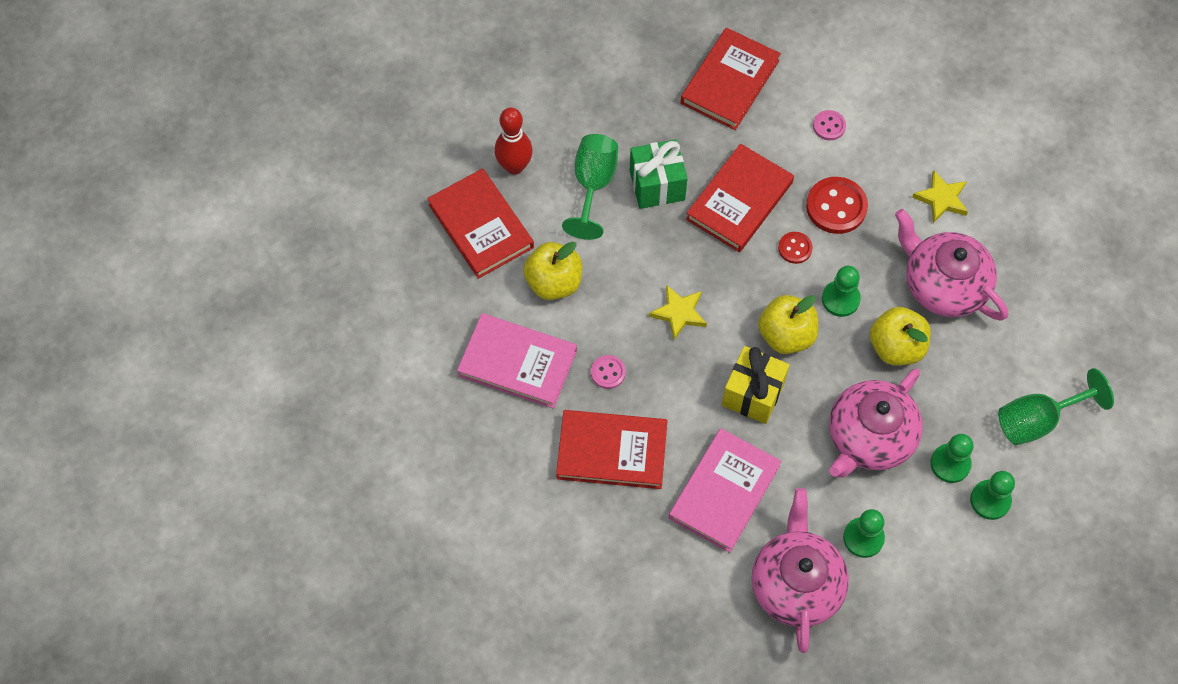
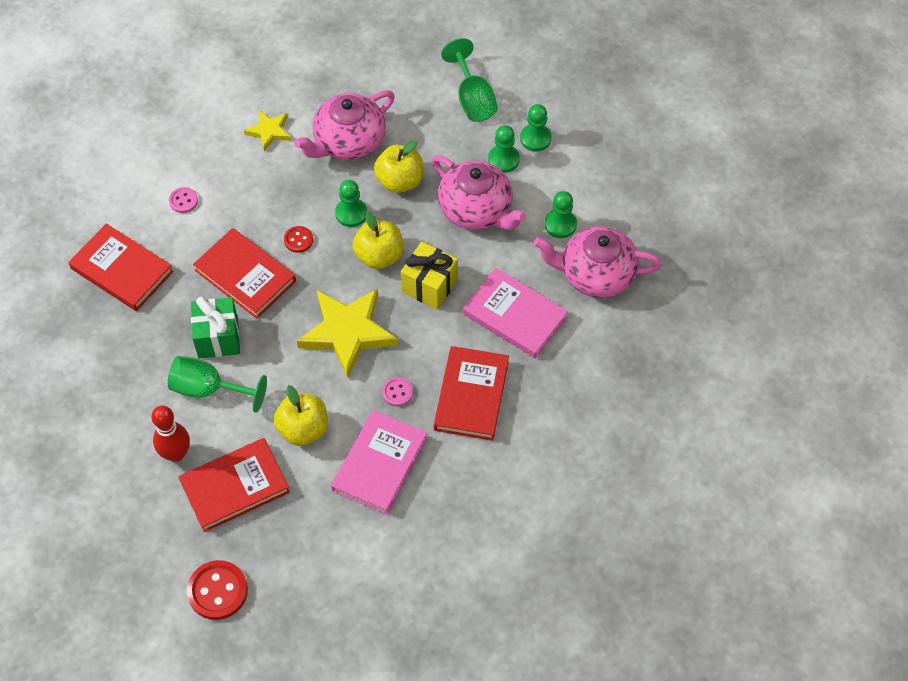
camera: 85 degrees left, 5 degrees down
(679, 313) = (347, 333): yellow star -> yellow star, size x1.95
(836, 207) = (263, 205): red button -> red button (217, 591)

